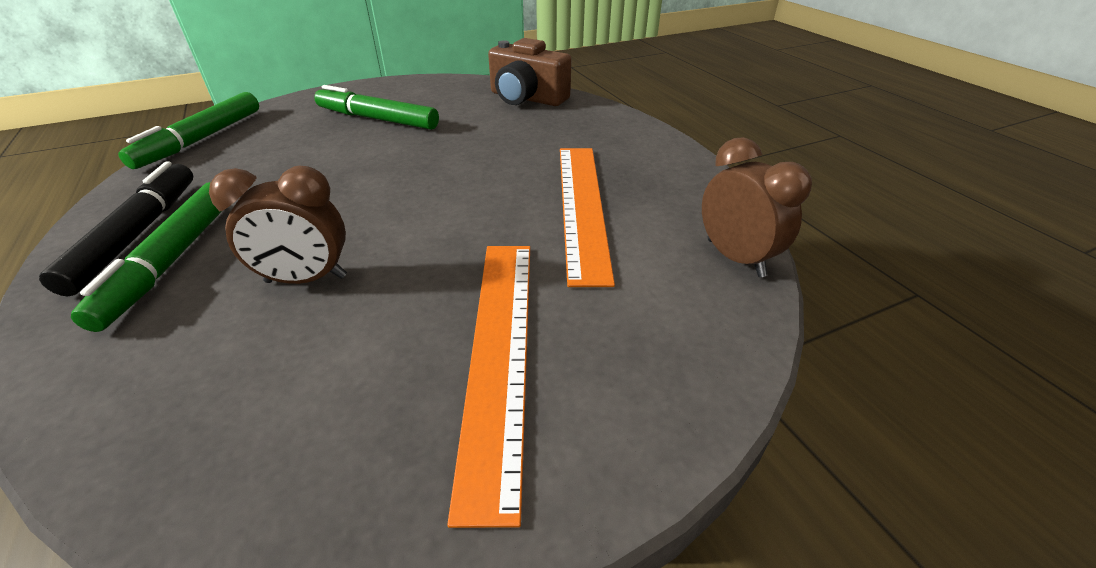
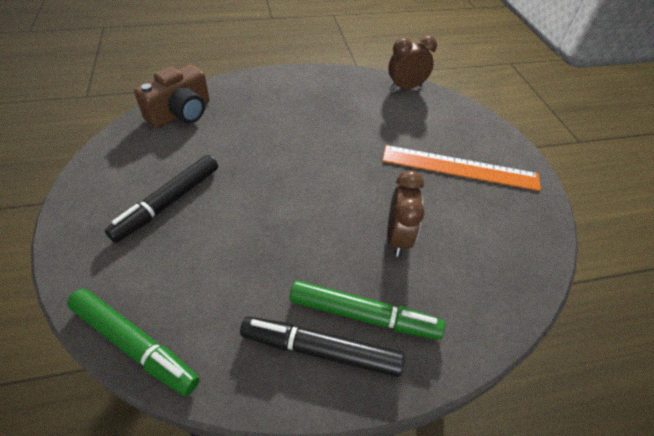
camera: 80 degrees left, 10 degrees up
(377, 119) = (168, 203): green marker -> black marker
(582, 206) = (350, 120): orange ruler -> none

